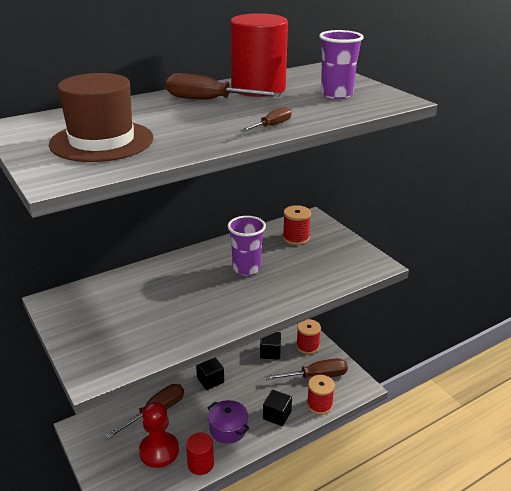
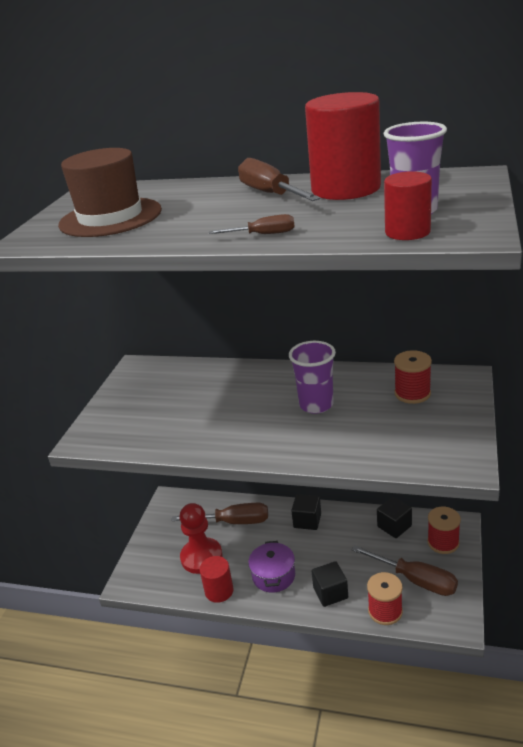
camera: 50 degrees right, 0 degrees up
(360, 106) = (407, 232): none -> red cylinder

